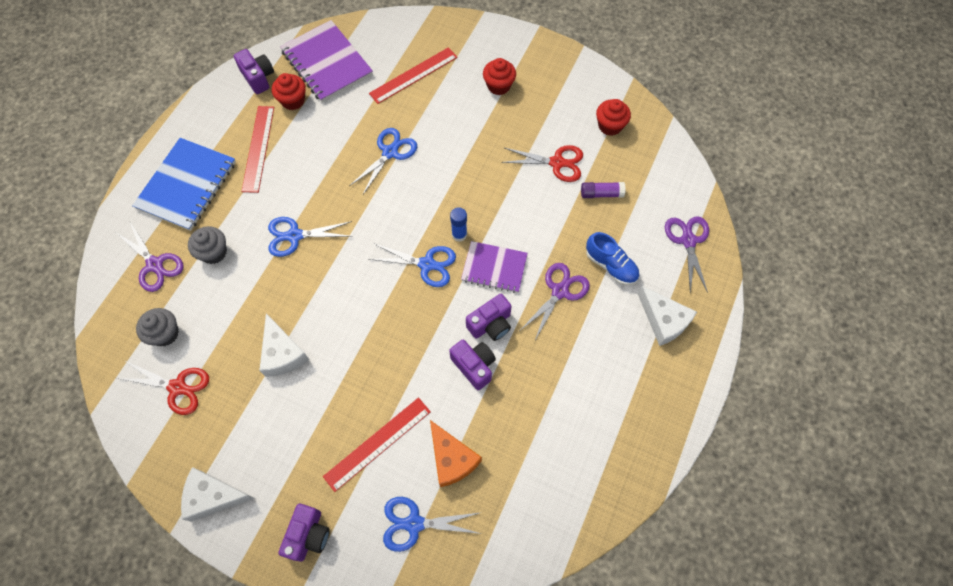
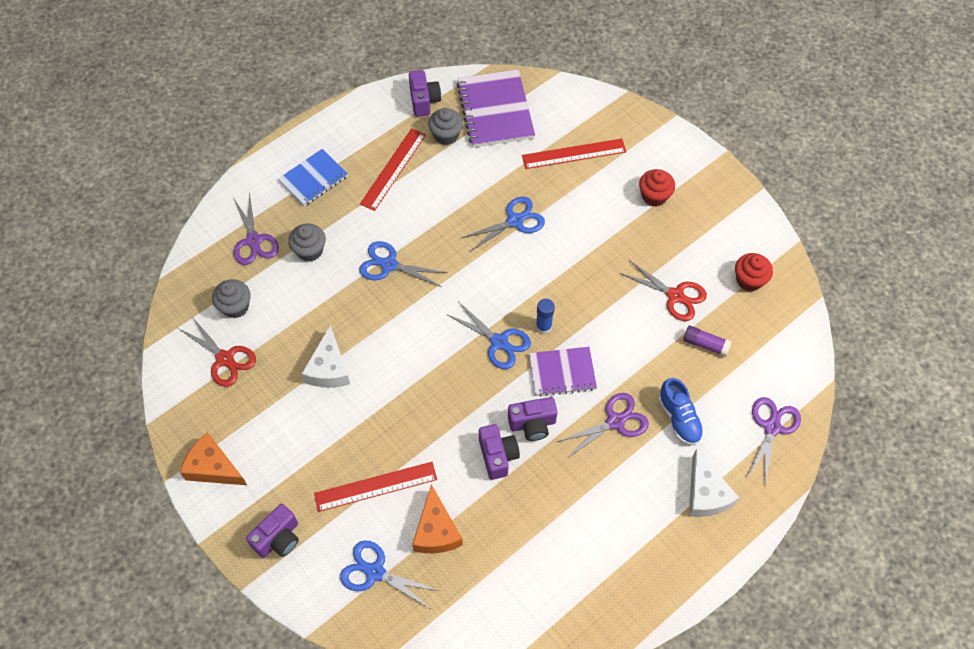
camera: 25 degrees right, 5 degrees down
(187, 185) = (313, 179): blue notebook -> blue notebook, size x0.64
(213, 496) = (213, 467): white cheese -> orange cheese
(293, 100) = (446, 135): red cupcake -> grey cupcake
(494, 268) = (562, 372): purple notebook -> purple notebook turned 45 degrees counterclockwise

